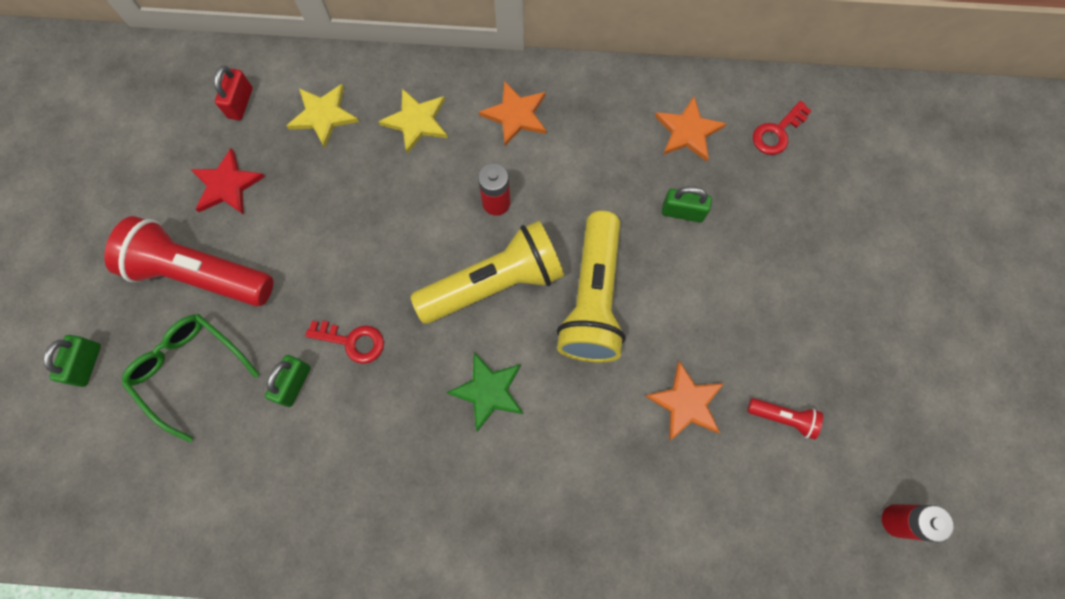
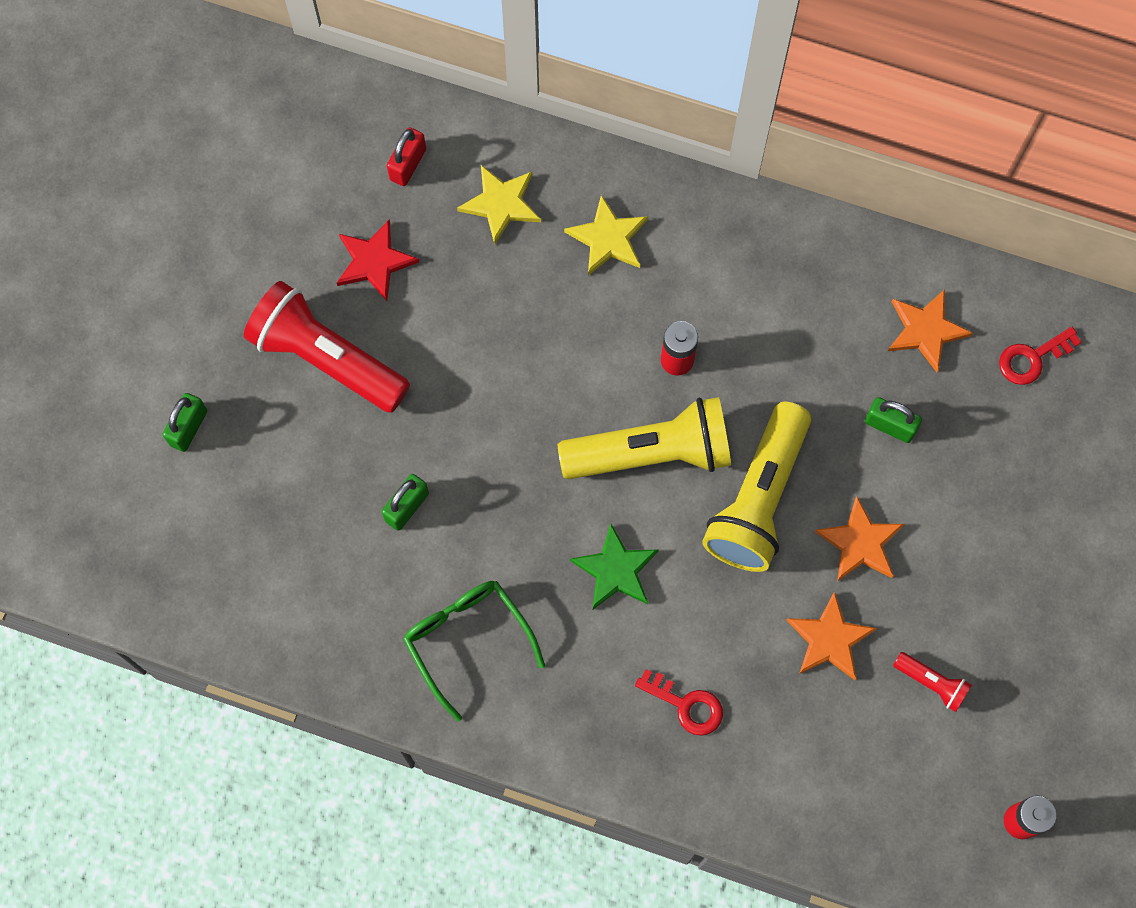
camera: 15 degrees right, 0 degrees up
(190, 370) = (297, 463): green glasses -> green glasses (467, 640)
(352, 341) = (479, 477): red key -> red key (686, 705)
(516, 115) = (726, 259): orange star -> orange star (860, 542)

